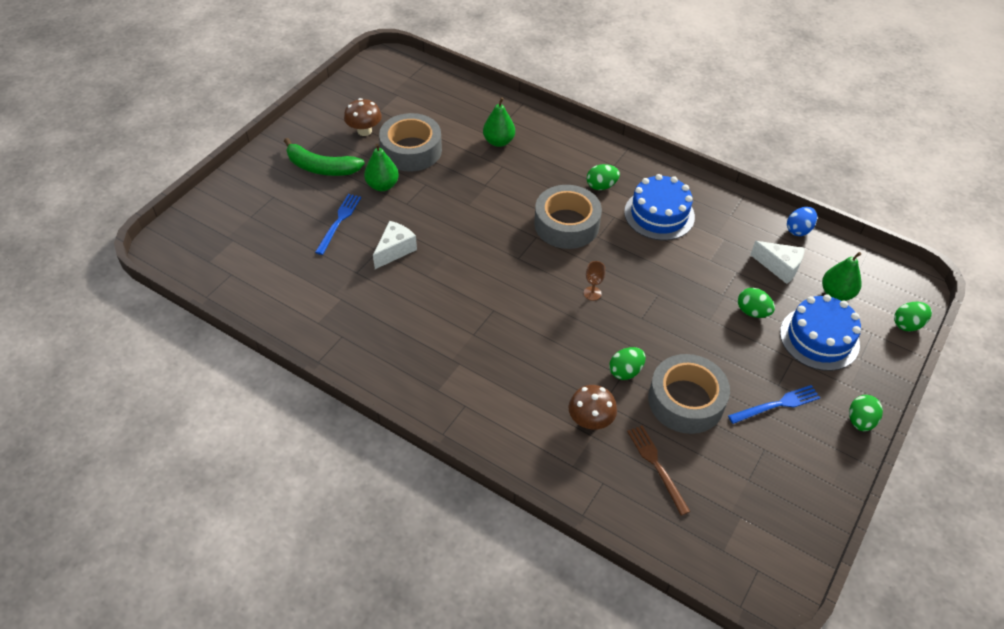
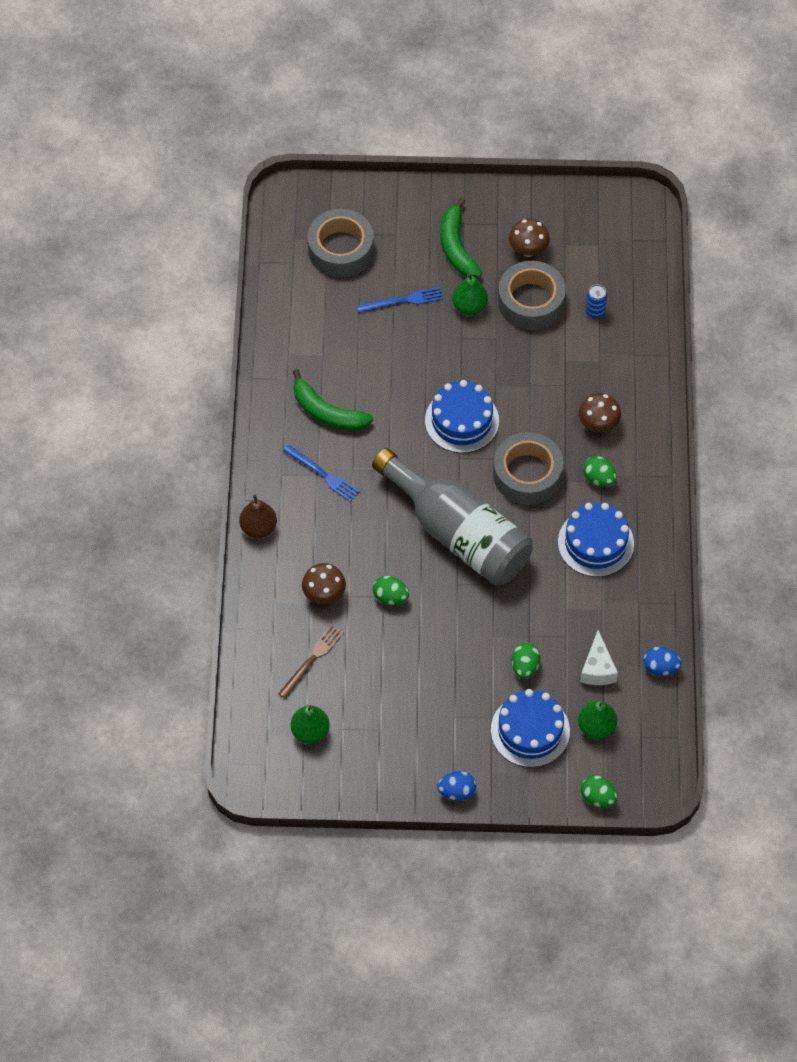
camera: 60 degrees right, 10 degrees up
(395, 250) = (401, 361): white cheese -> none
(401, 324) = (327, 412): none -> green banana
(452, 122) = (595, 311): none -> blue can
(482, 438) = (258, 528): none -> brown pear
(484, 240) = (461, 420): none -> blue cake
(499, 141) = (596, 364): green pear -> green pear (310, 731)
(552, 164) = (598, 424): none -> brown mushroom
(592, 293) = (458, 533): brown goblet -> grey bottle
(686, 400) = (390, 654): grey tape -> grey tape (341, 249)
(777, 405) = (432, 723): blue fork -> blue fork (323, 475)
(860, 421) = (456, 791): green egg -> blue egg

